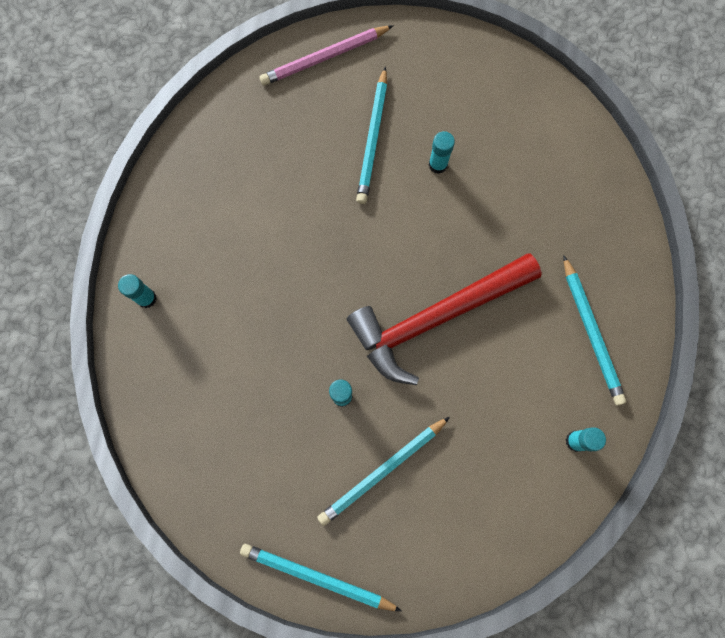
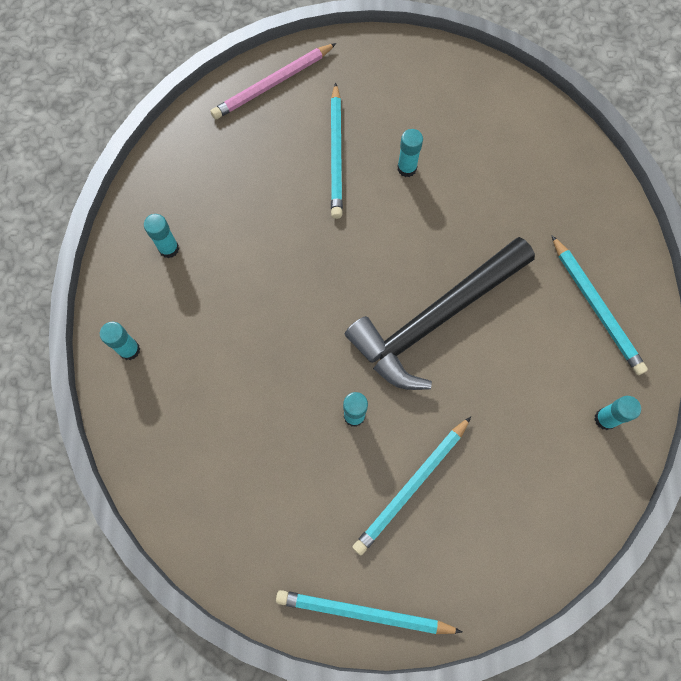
camera: 10 degrees left, 5 degrees down
(198, 207) = (169, 248): none -> turquoise glue stick
(435, 318) = (435, 319): red hammer -> black hammer

